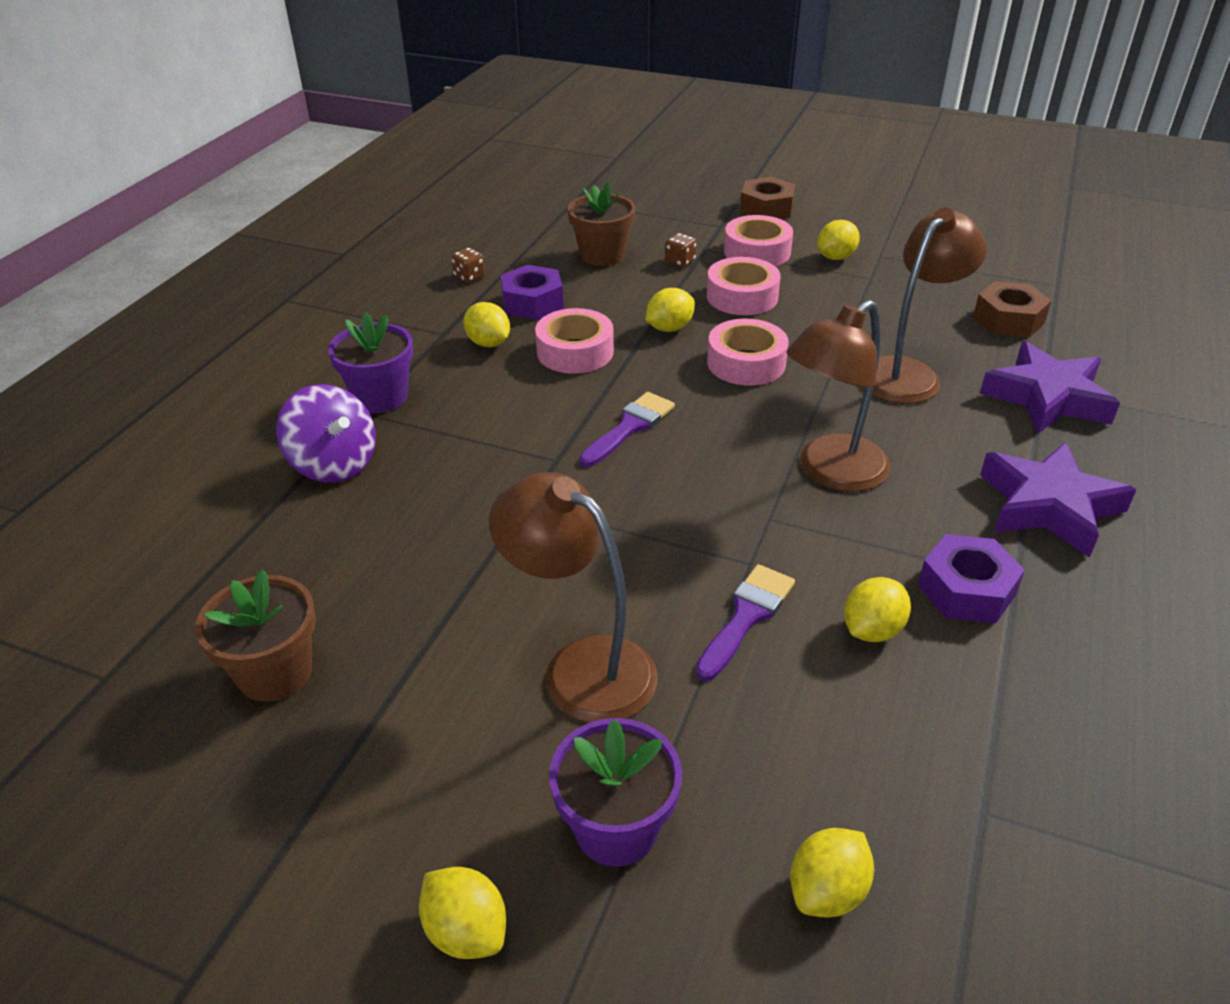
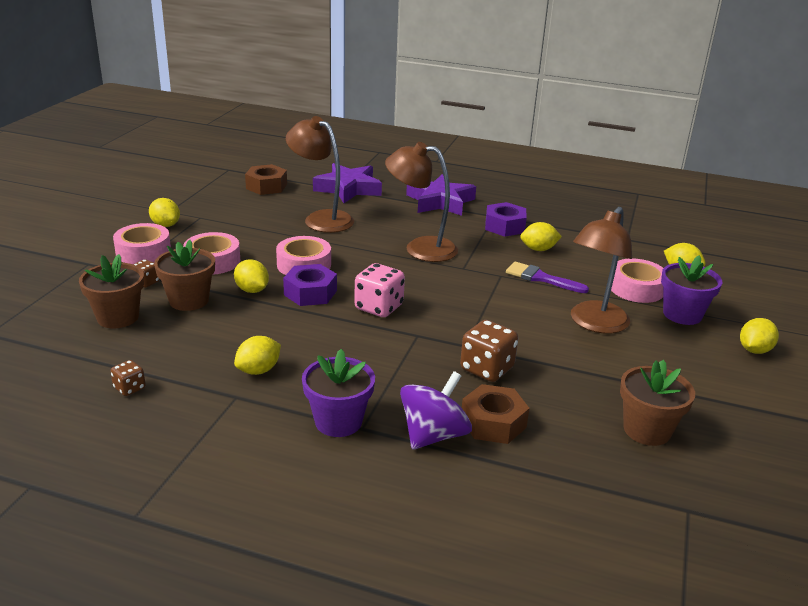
camera: 95 degrees left, 10 degrees down
(462, 519) = (487, 369): none -> brown dice
(532, 302) = (193, 351): purple nut -> purple nut (310, 293)
(575, 352) = (279, 329): pink tape -> pink tape (636, 288)
(630, 427) = (379, 307): purple brush -> pink dice
(640, 290) = (189, 300): none -> brown flower pot
(766, 209) = (68, 243): brown nut -> brown nut (493, 423)
(831, 472) = (420, 248): brown lamp -> brown lamp turned 150 degrees clockwise
(872, 630) = (538, 249): yellow lemon -> yellow lemon turned 45 degrees counterclockwise

